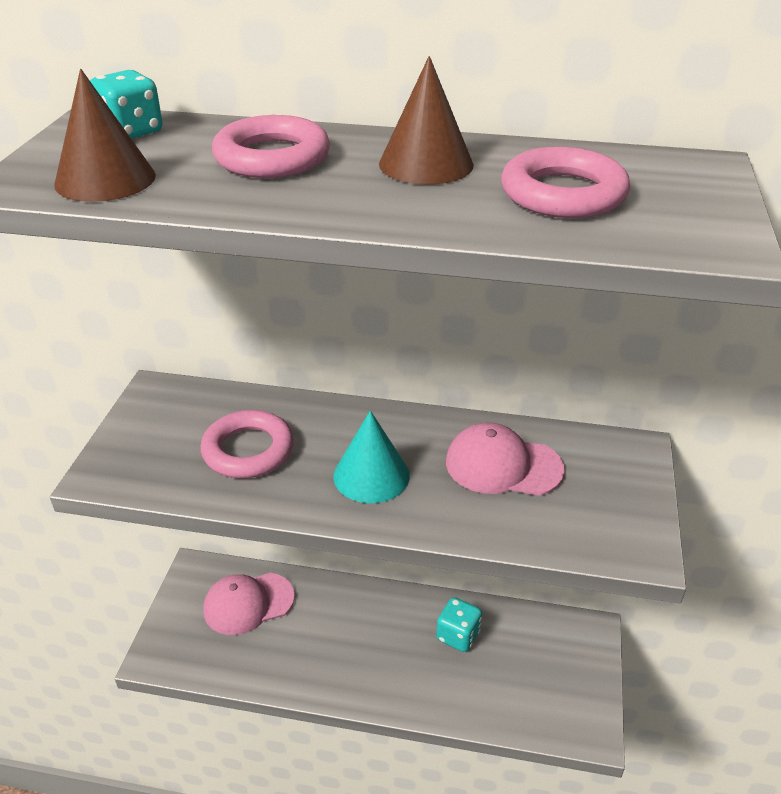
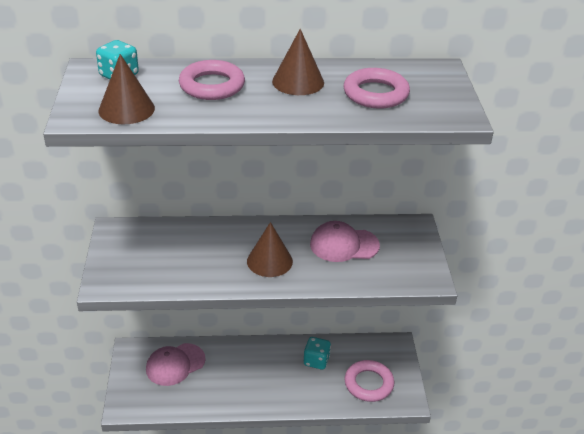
camera: 15 degrees left, 0 degrees up
(248, 450) = (190, 257): pink ring -> pink ring (368, 384)
(371, 475) = (269, 261): turquoise cone -> brown cone

